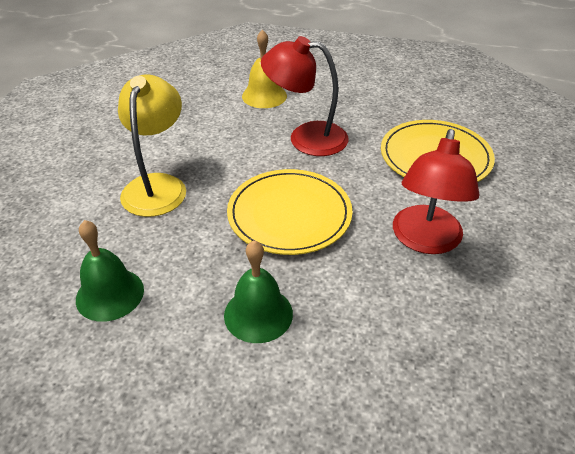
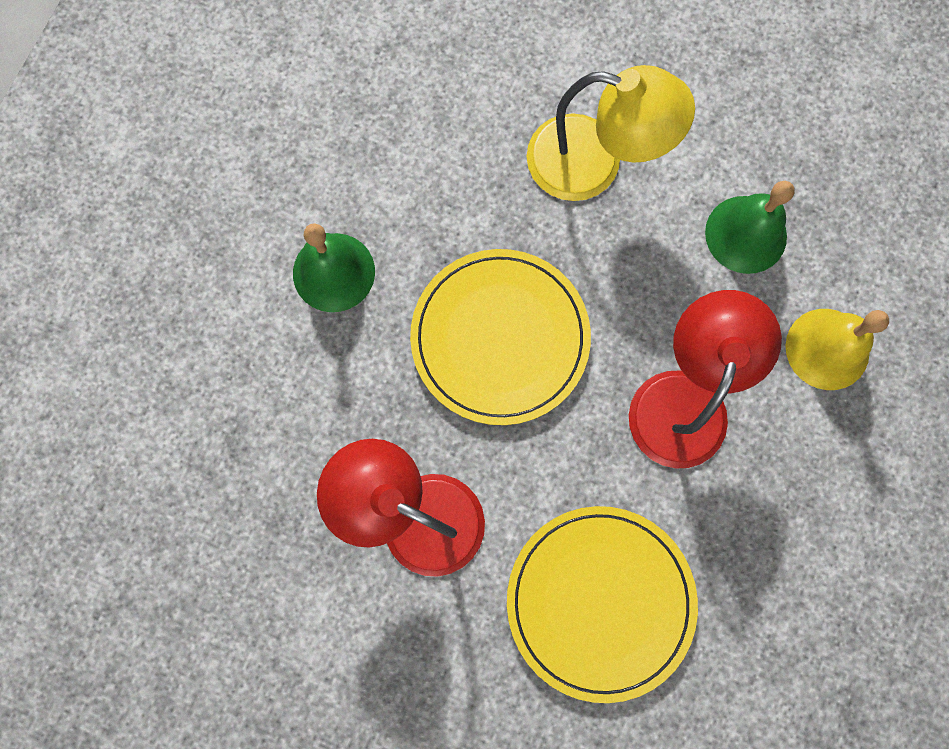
camera: 100 degrees right, 35 degrees up
(110, 294) = (398, 109): green bell -> green bell (746, 234)

